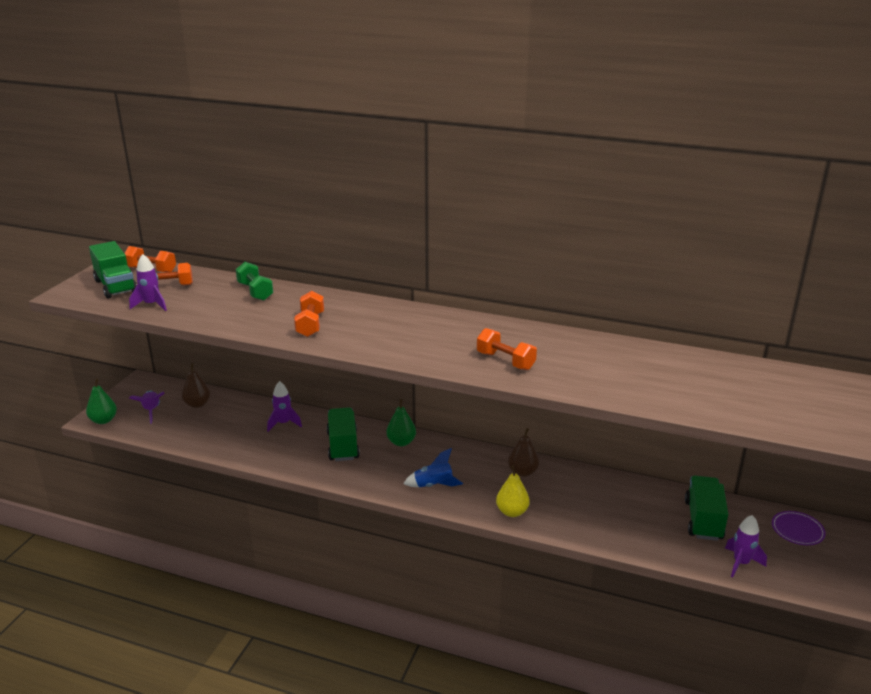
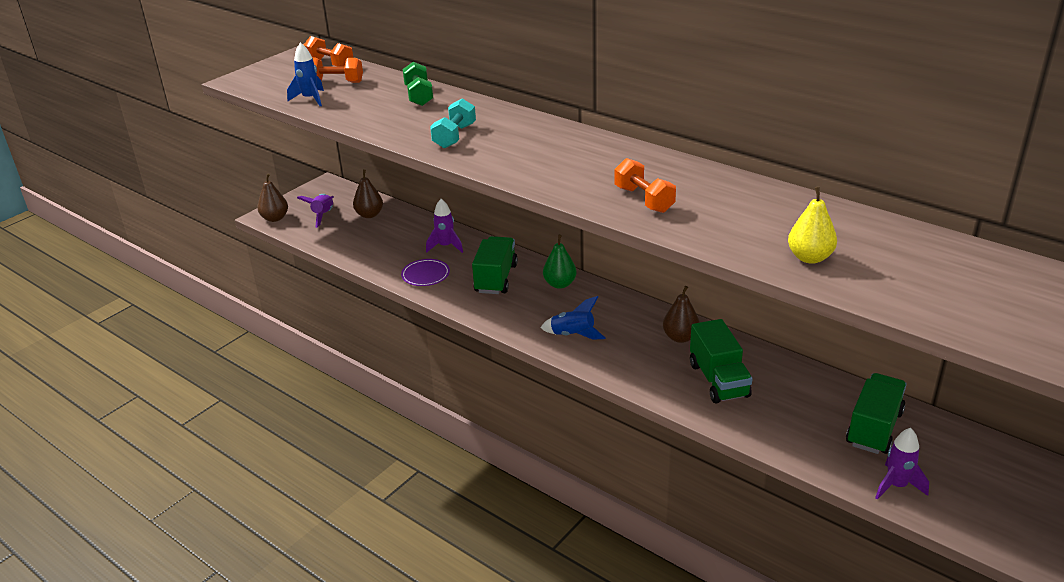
camera: 20 degrees right, 5 degrees up
(103, 420) = (275, 218): green pear -> brown pear
(115, 286) = (287, 77): green truck -> green truck (718, 380)
(151, 305) = (310, 99): purple rocket -> blue rocket
(310, 325) = (454, 136): orange dumbbell -> turquoise dumbbell
(512, 512) = (646, 378): yellow pear -> yellow pear (810, 257)
(797, 530) = (993, 462): purple plate -> purple plate (425, 275)

